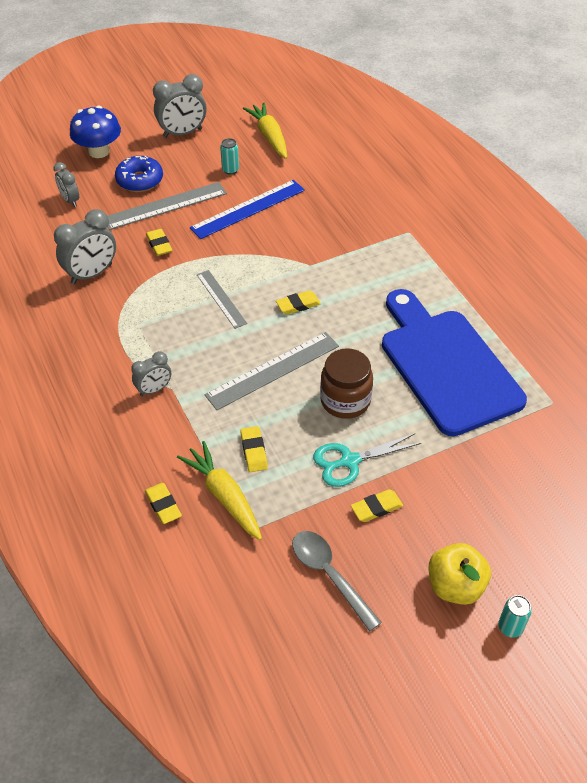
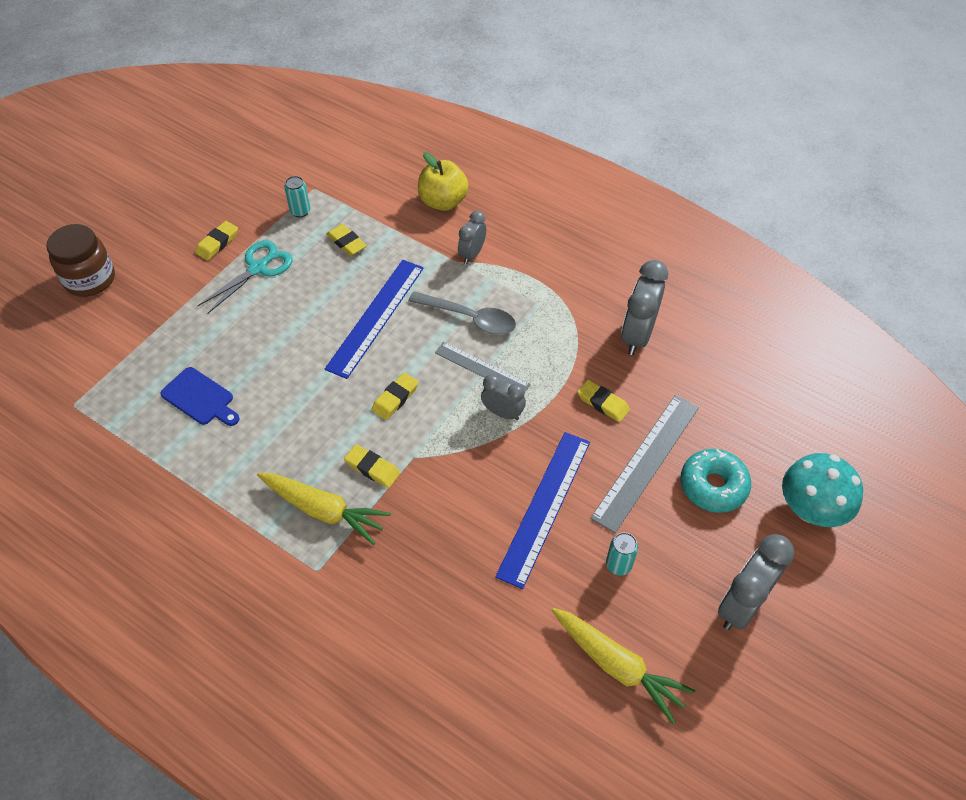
camera: 150 degrees right, 5 degrees up
(70, 200) = (759, 414): grey clock -> grey clock (502, 413)
(99, 151) = (810, 509): blue mushroom -> turquoise mushroom
(140, 180) = (713, 486): blue donut -> turquoise donut
(163, 505) = (392, 178): yellow eraser -> yellow eraser (372, 468)
(224, 496) = (348, 202): yellow carrot -> yellow carrot (323, 510)
(273, 370) = (375, 317): grey ruler -> blue ruler
(329, 575) = (234, 186): grey spoon -> grey spoon (470, 318)
(345, 401) = (289, 318): brown jar -> brown jar (90, 279)
(446, 365) = (200, 398): blue cutting board -> blue cutting board, size x0.40
(455, 586) = (132, 216): yellow apple -> yellow apple (443, 202)
(510, 627) = (81, 208): turquoise can -> turquoise can (300, 211)

